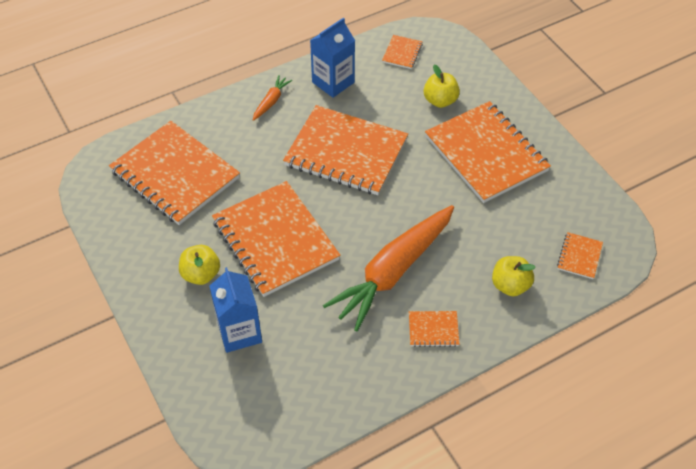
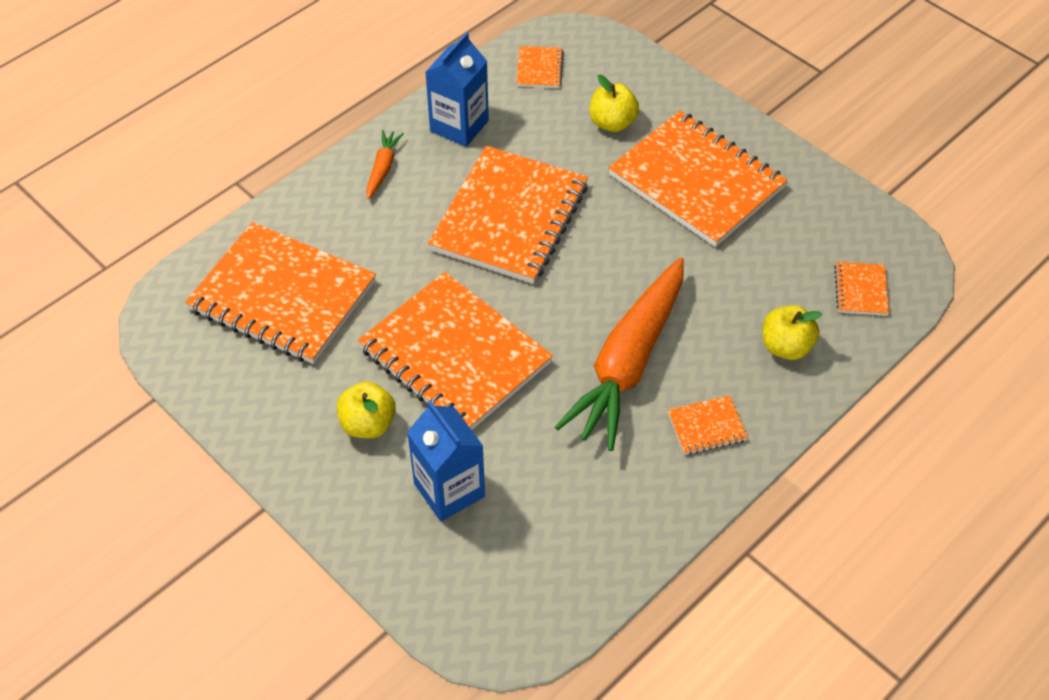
camera: 15 degrees left, 0 degrees up
(346, 153) = (510, 218): orange notebook -> orange notebook turned 75 degrees counterclockwise

